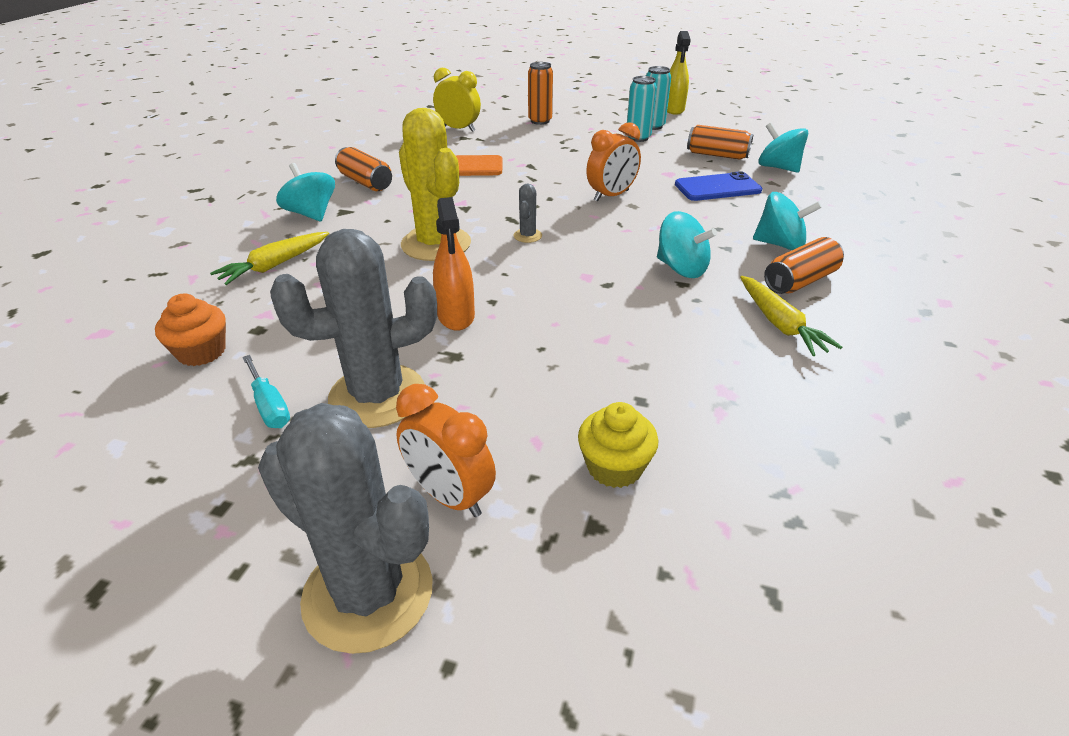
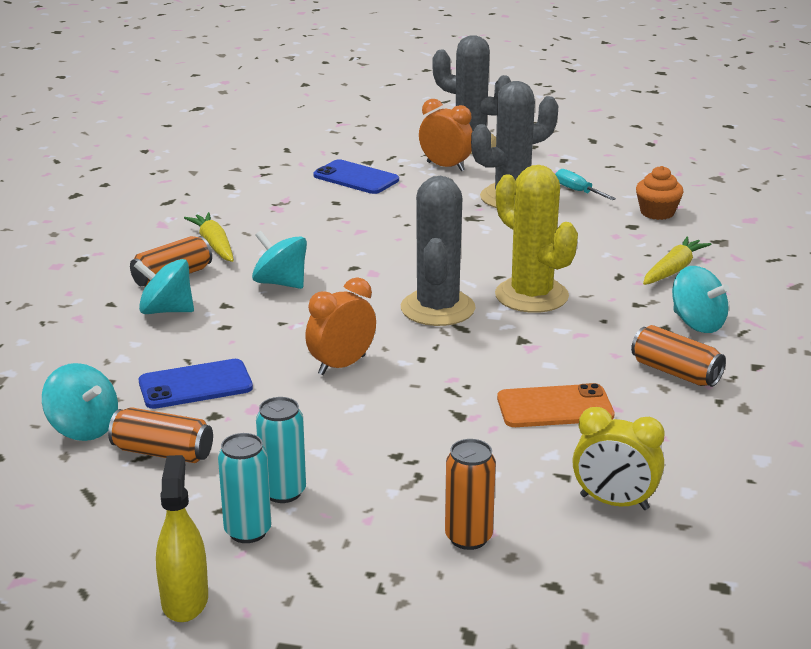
camera: 175 degrees right, 10 degrees down
(456, 316) = (480, 240): orange spray bottle -> none
(527, 236) = (437, 308): grey cactus -> grey cactus, size x2.38
(614, 467) = (356, 178): yellow cupcake -> blue phone

